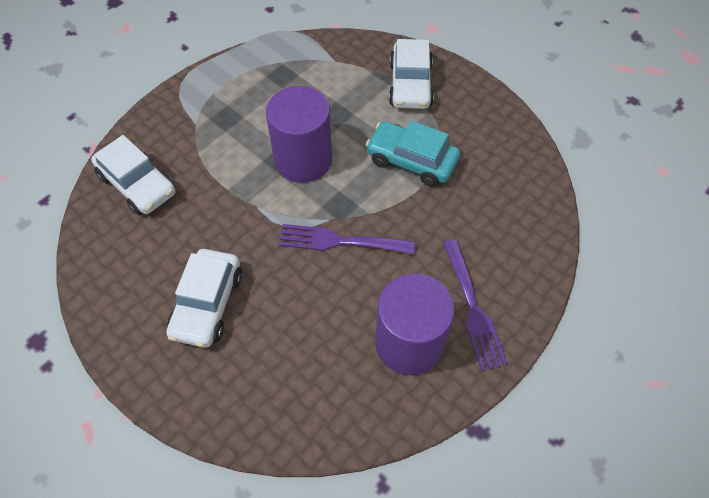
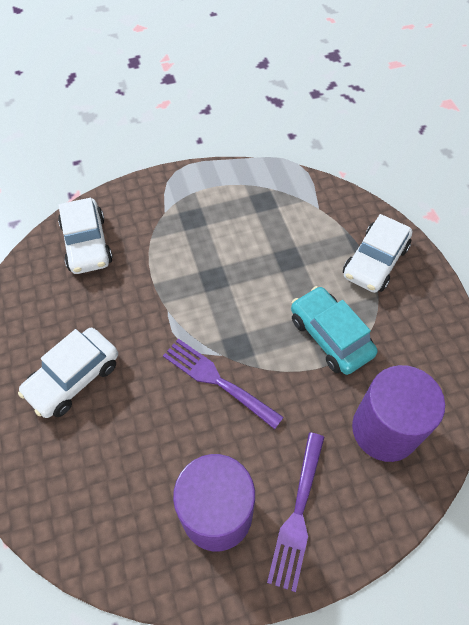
camera: 30 degrees right, 0 degrees up
(303, 159) = (233, 287): purple cylinder -> purple cylinder (384, 429)

